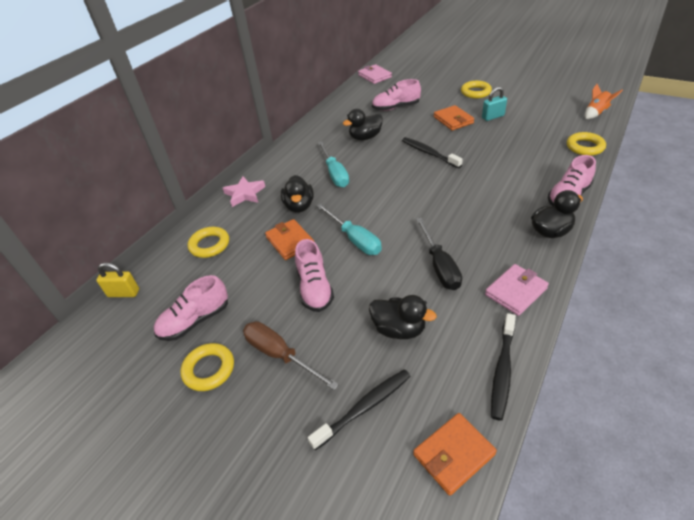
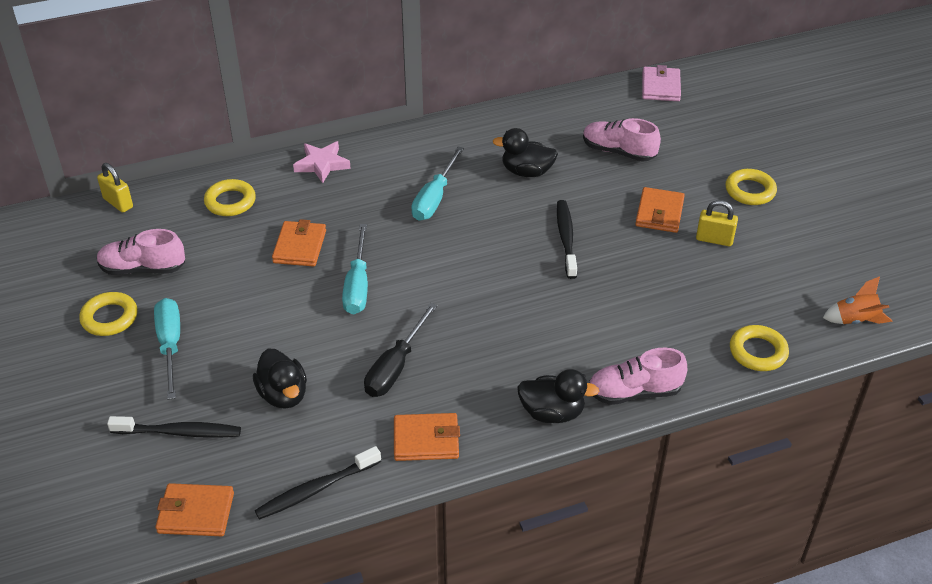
camera: 35 degrees right, 0 degrees up
(280, 355) = (170, 345): brown screwdriver -> turquoise screwdriver
(299, 206) = (354, 213): black duck -> none
(315, 288) = (264, 308): pink shoe -> none
(493, 117) = (714, 239): turquoise padlock -> yellow padlock
(515, 291) = (426, 440): pink wallet -> orange wallet

